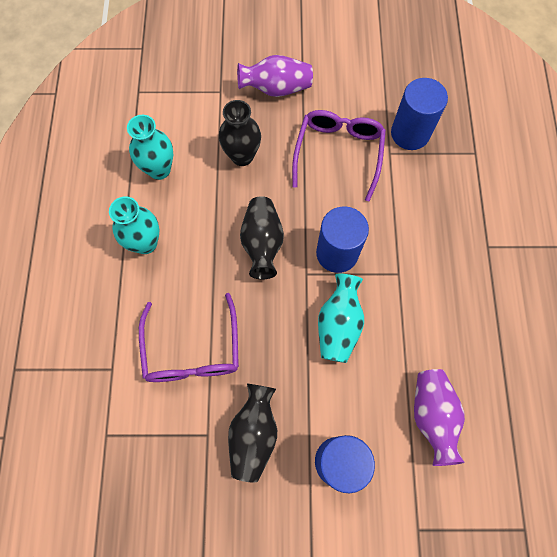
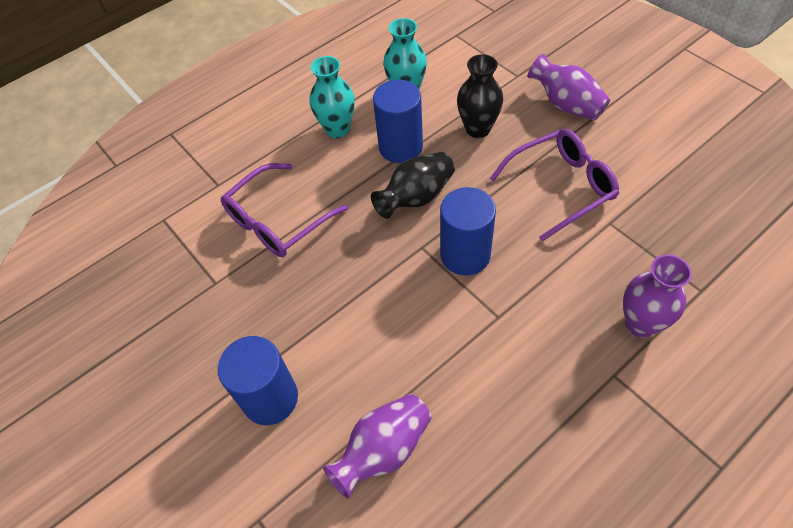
camera: 55 degrees right, 15 degrees down
(254, 434) = (242, 314): black vase -> none
(338, 325) = (398, 305): turquoise vase -> none
(410, 133) = (650, 223): blue cylinder -> blue cylinder (400, 147)
(469, 203) = (640, 323): none -> purple vase

